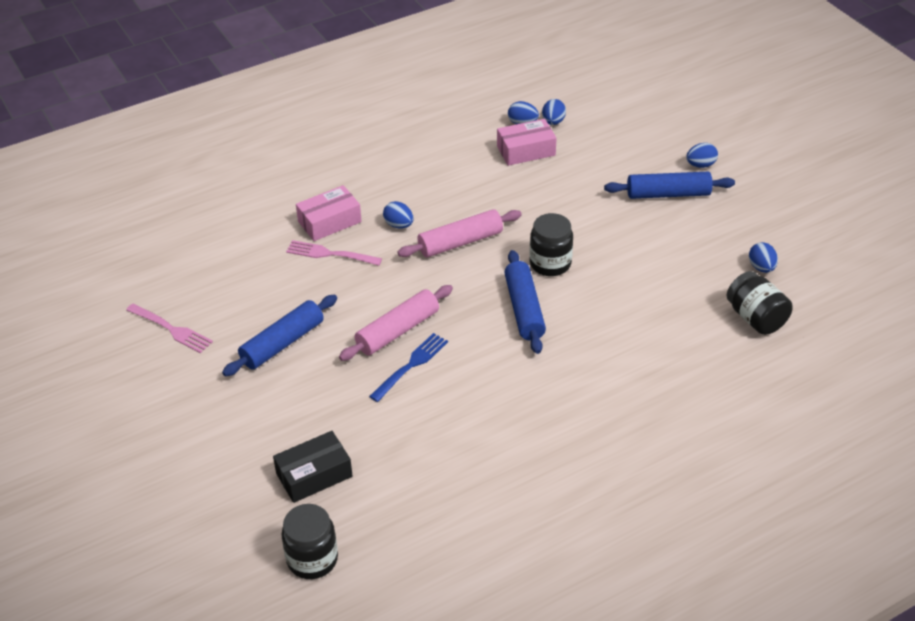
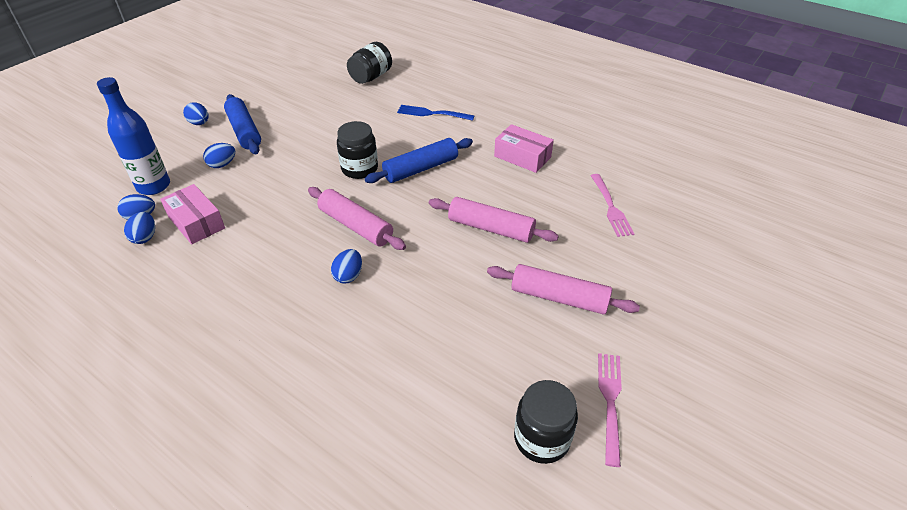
camera: 115 degrees left, 0 degrees up
(283, 343) = (559, 297): blue rolling pin -> pink rolling pin
(312, 559) = (729, 197): black jar -> black jar (541, 438)
(314, 475) = (668, 222): black box -> none
(329, 222) = (367, 334): pink box -> pink box (522, 156)
(331, 254) = (418, 312): pink fork -> pink fork (610, 207)
(410, 366) = (523, 208): blue fork -> blue fork (433, 113)
(596, 130) = (154, 186): none -> blue bottle
(761, 267) = (318, 82): blue egg -> blue egg (222, 164)

